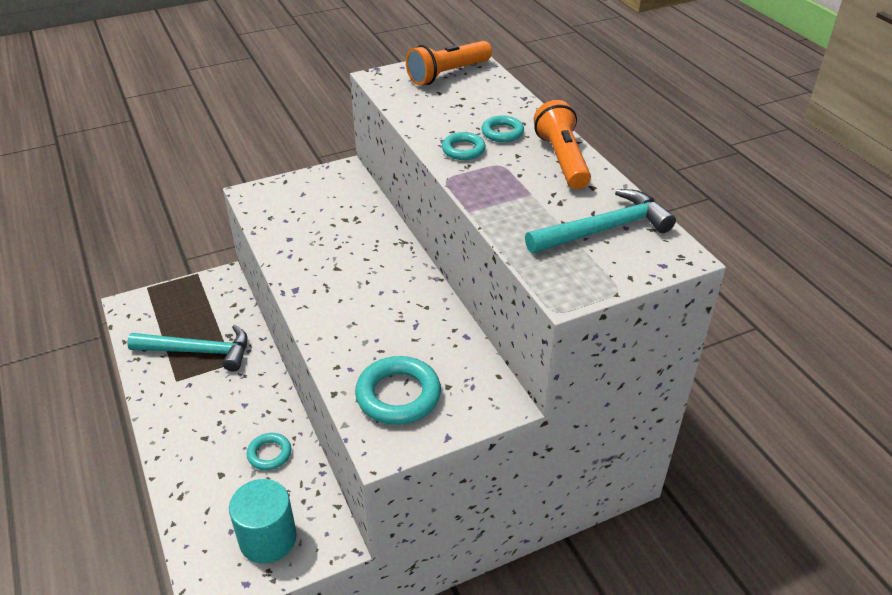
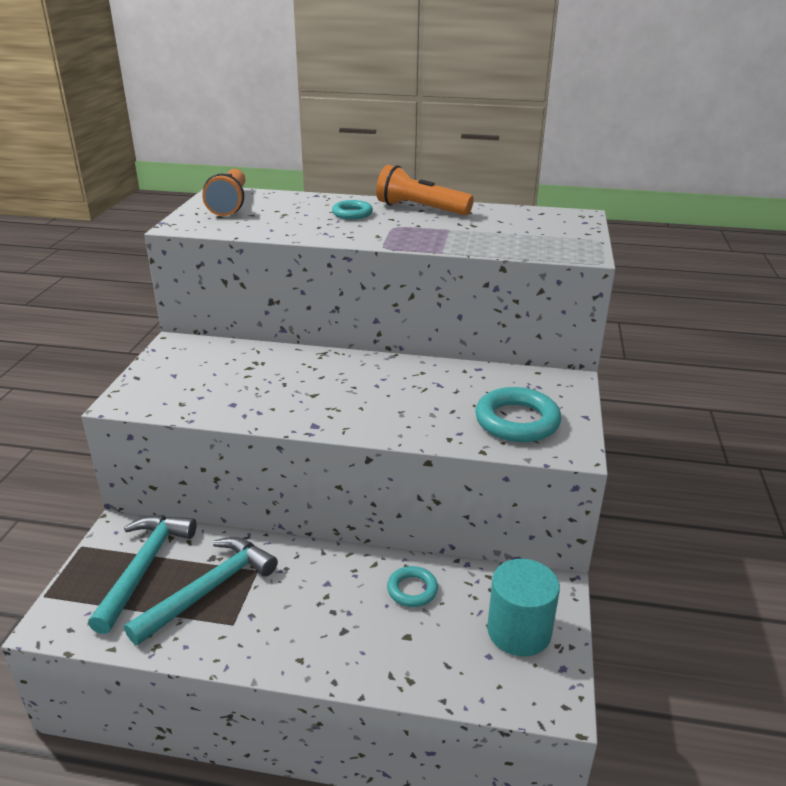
camera: 55 degrees left, 10 degrees down
(463, 150) = (353, 230): turquoise ring -> none
(604, 229) = (525, 223): turquoise hammer -> turquoise hammer (144, 567)

